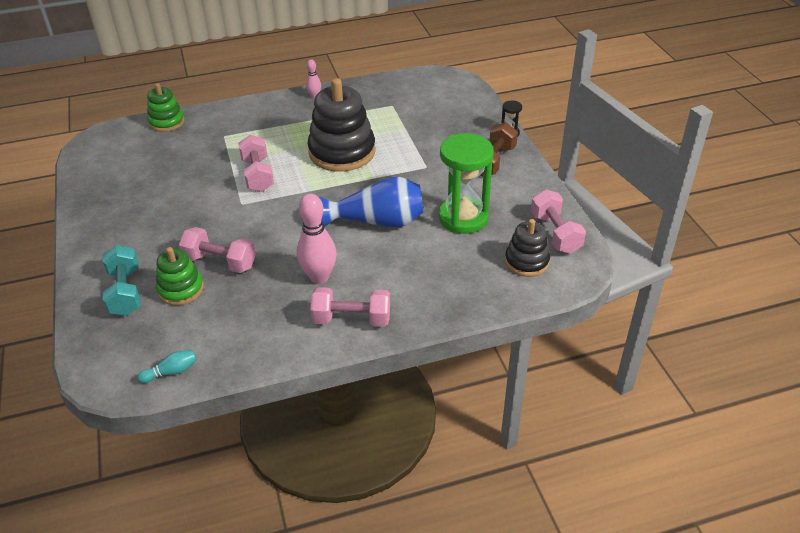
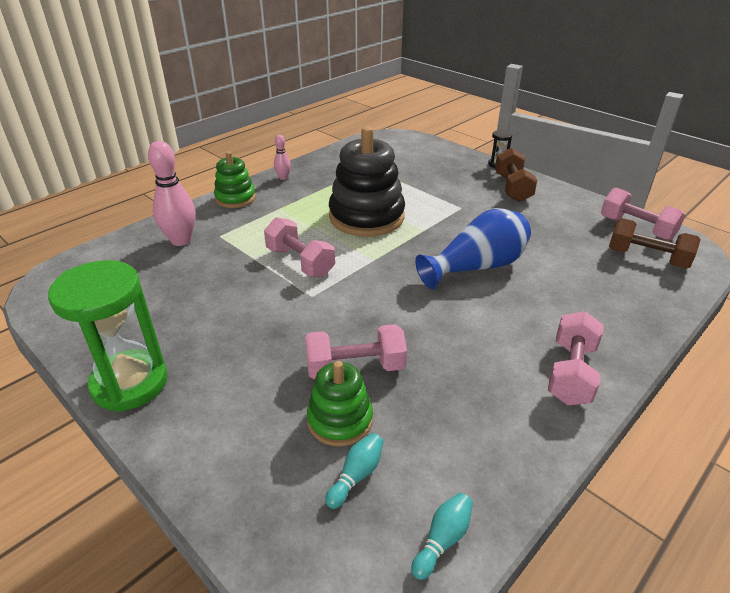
camera: 30 degrees left, 5 degrees down
(126, 292) = (267, 455): turquoise dumbbell -> none
(160, 322) = (356, 475): none -> turquoise bowling pin
(166, 122) = (134, 240): green stacking toy -> green stacking toy (235, 198)
(319, 277) = (484, 341): pink bowling pin -> pink bowling pin (181, 240)
(352, 319) = (571, 373): pink dumbbell -> pink dumbbell turned 45 degrees counterclockwise
(463, 218) = (547, 239): green hourglass -> green hourglass (130, 383)
(526, 261) = (647, 258): black stacking toy -> brown dumbbell

